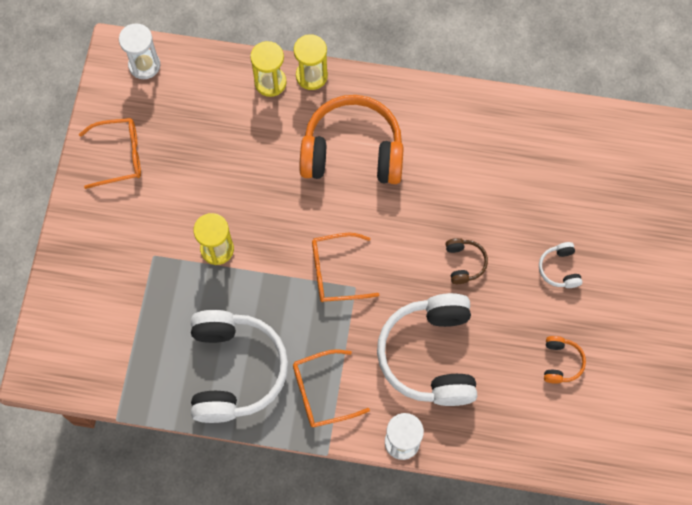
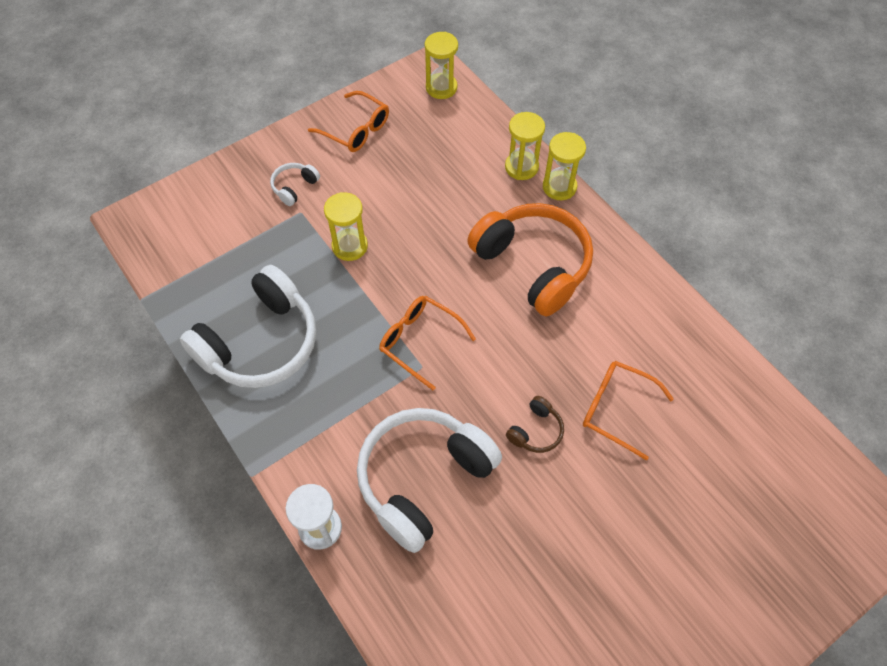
camera: 45 degrees right, 10 degrees down
(144, 65) = (441, 88): white hourglass -> yellow hourglass
(321, 392) = (303, 422): orange glasses -> orange glasses (615, 409)
(559, 269) = (620, 516): white headphones -> white headphones (294, 187)
(561, 362) = (535, 601): orange headphones -> none

